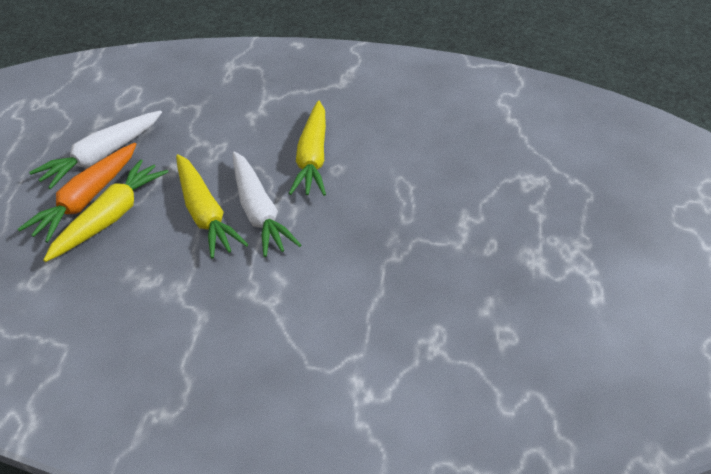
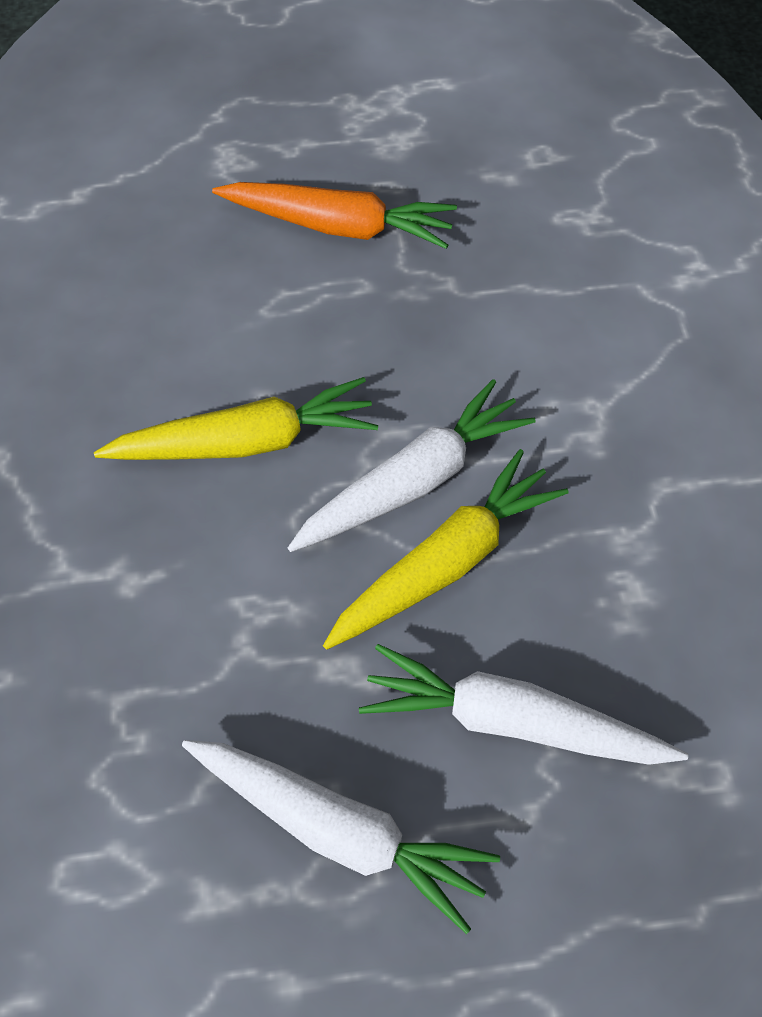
camera: 105 degrees left, 15 degrees up
(86, 200) = (478, 793): orange carrot -> orange carrot (338, 226)
(109, 218) = (512, 722): yellow carrot -> white carrot

